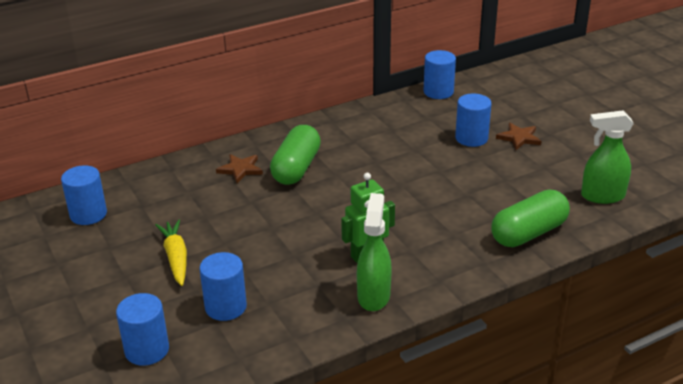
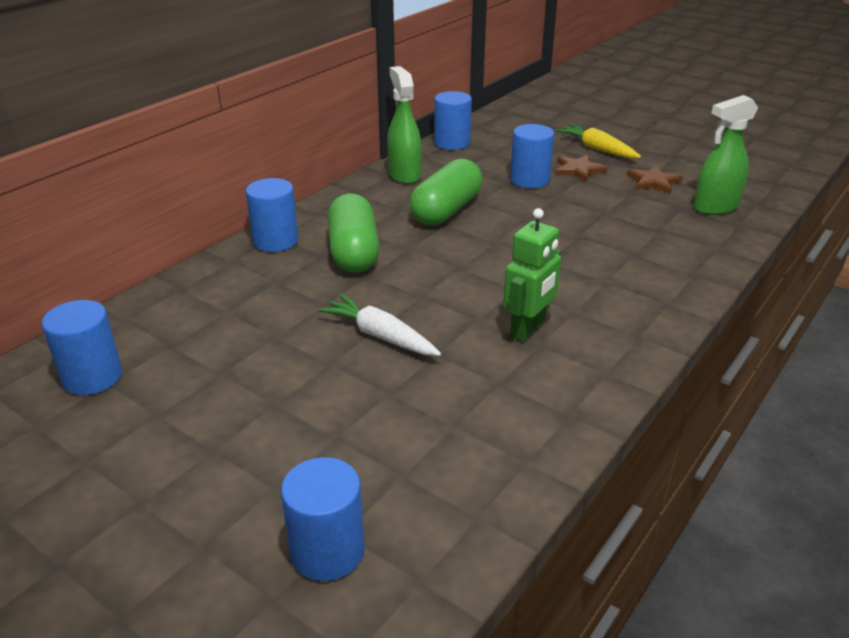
camera: 25 degrees left, 0 degrees up
(176, 257) = (273, 401): yellow carrot -> yellow carrot (597, 149)
(225, 307) = (398, 448): blue cylinder -> blue cylinder (275, 241)
(240, 169) = (281, 269): brown star -> brown star (653, 182)
(268, 233) = (380, 336): none -> white carrot
(373, 296) = (580, 376): green spray bottle -> green spray bottle (404, 175)
(528, 233) = (682, 260): green capsule -> green capsule (446, 210)

